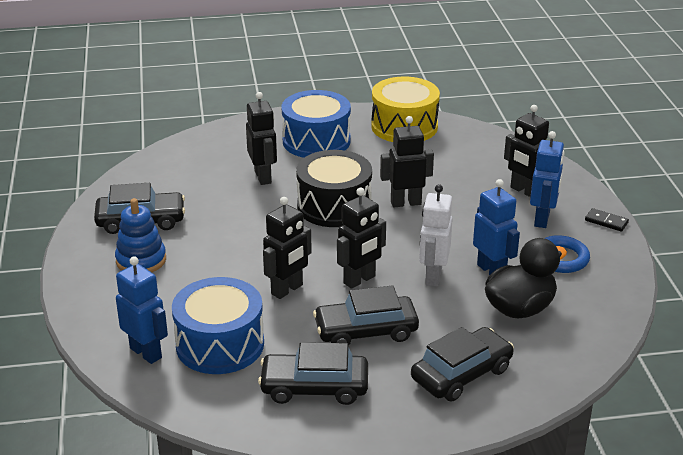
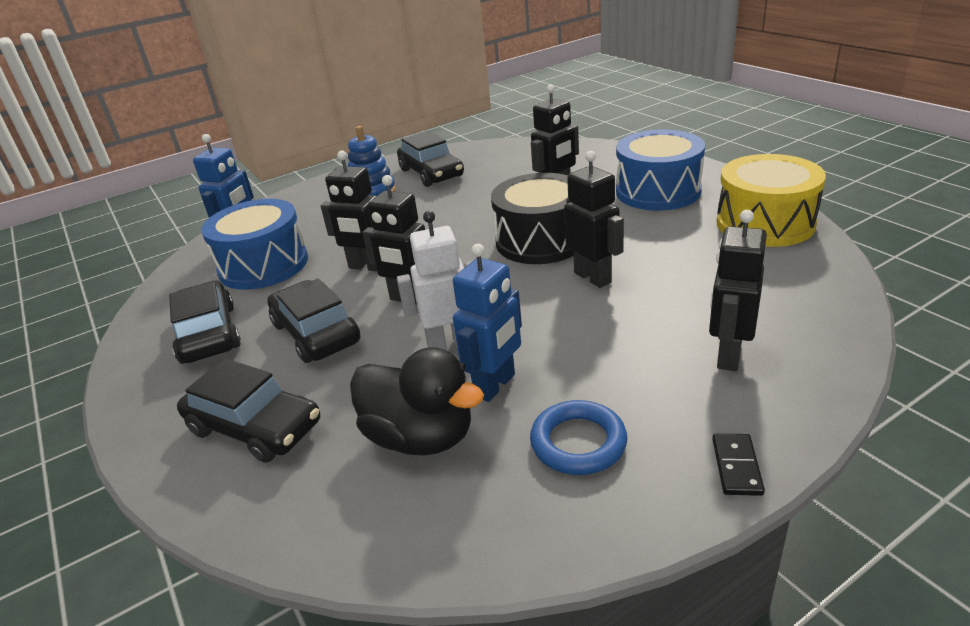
camera: 70 degrees right, 0 degrees up
(542, 219) = (668, 394): blue robot -> none

